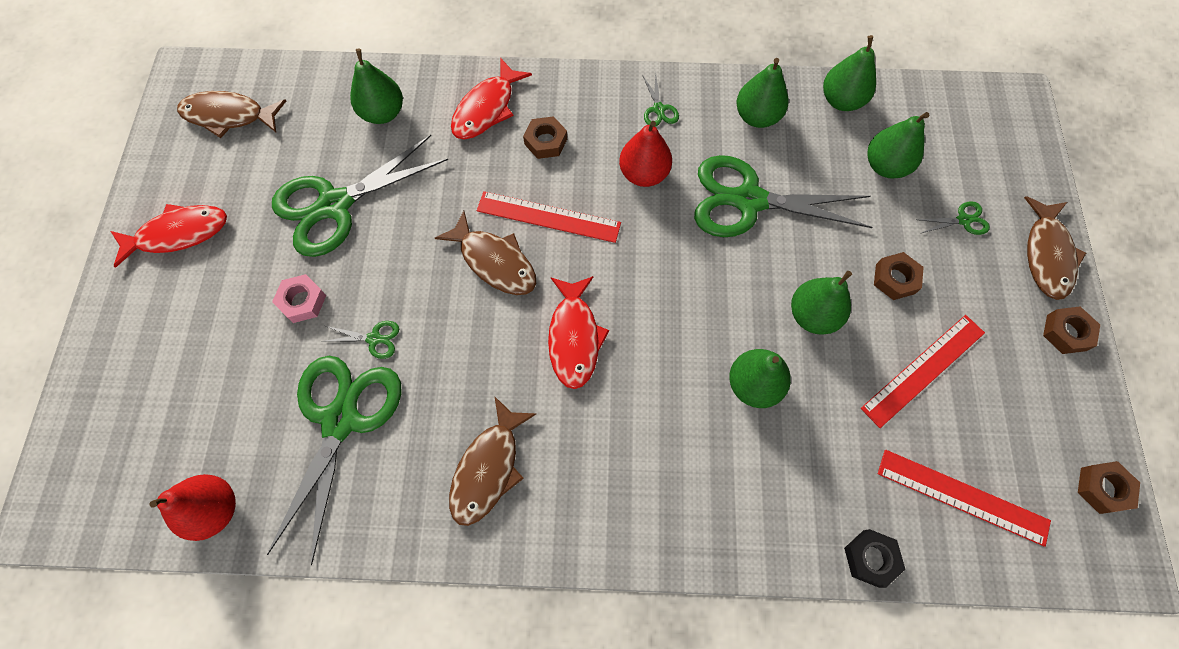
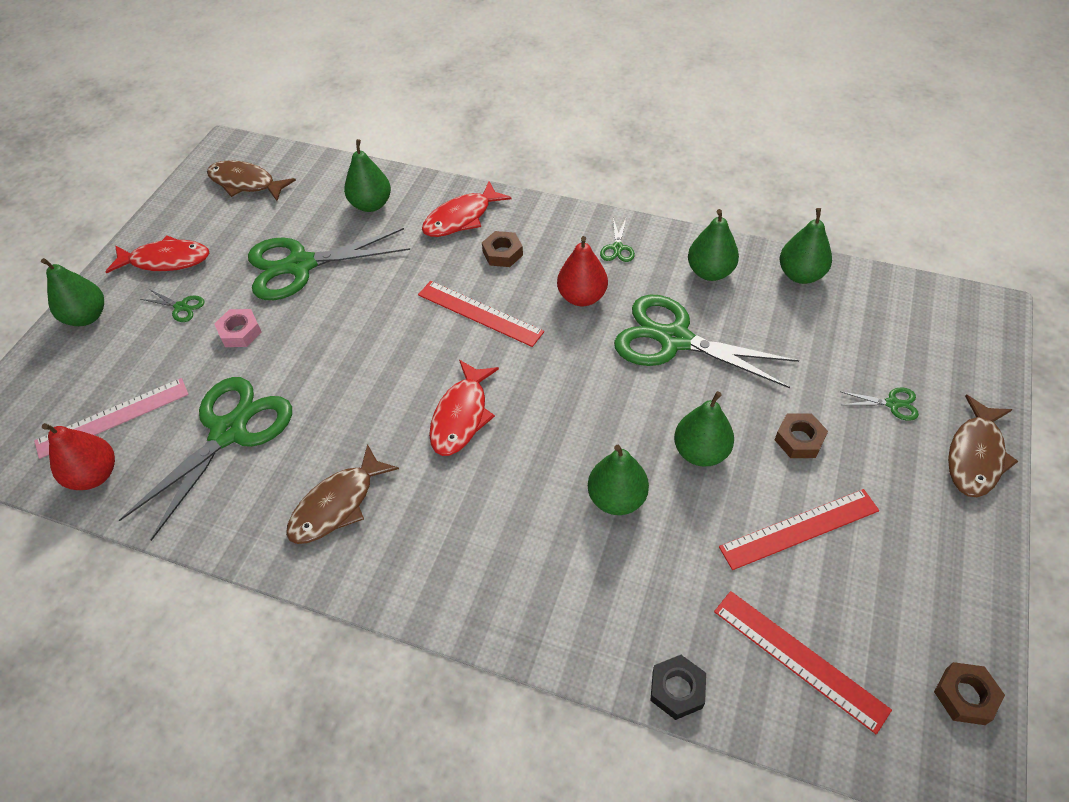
camera: 20 degrees right, 15 degrees down
(204, 438) = (113, 417): none -> pink ruler
(374, 339) = (286, 375): green scissors -> green scissors (181, 307)
(495, 261) = (416, 338): brown fish -> none
(885, 166) = (825, 339): green pear -> green pear (87, 317)
(1066, 332) = (973, 533): brown nut -> none

